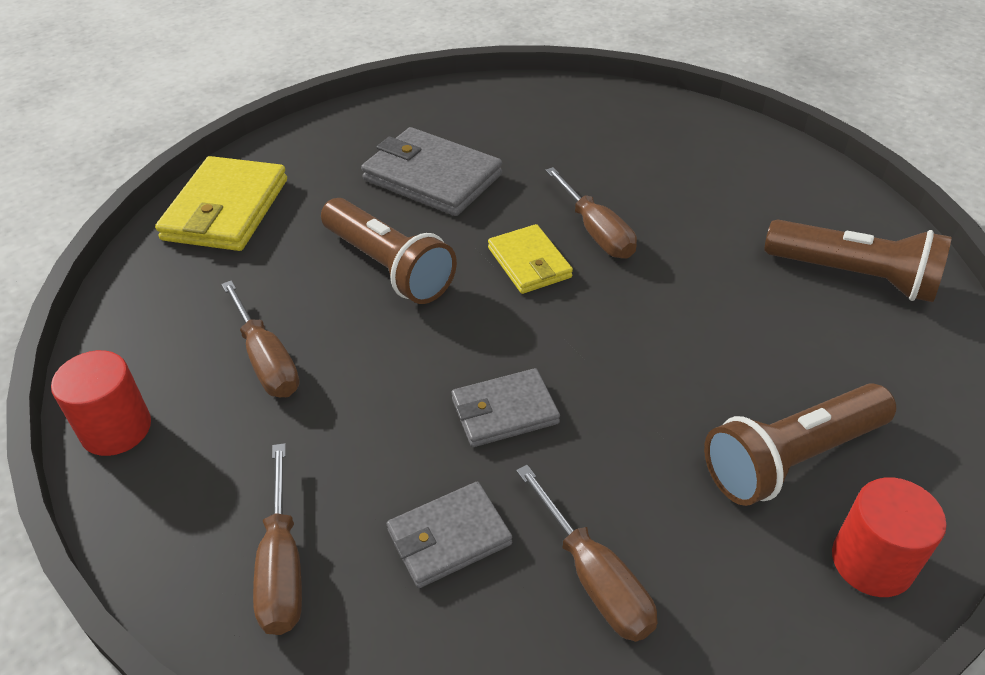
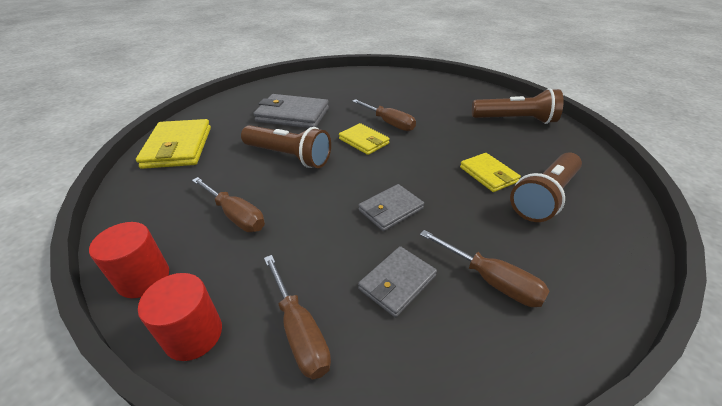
camera: 20 degrees left, 5 degrees down
(716, 386) = (488, 174): none -> yellow wallet
(871, 562) = (614, 233): red cylinder -> red cylinder (193, 334)

